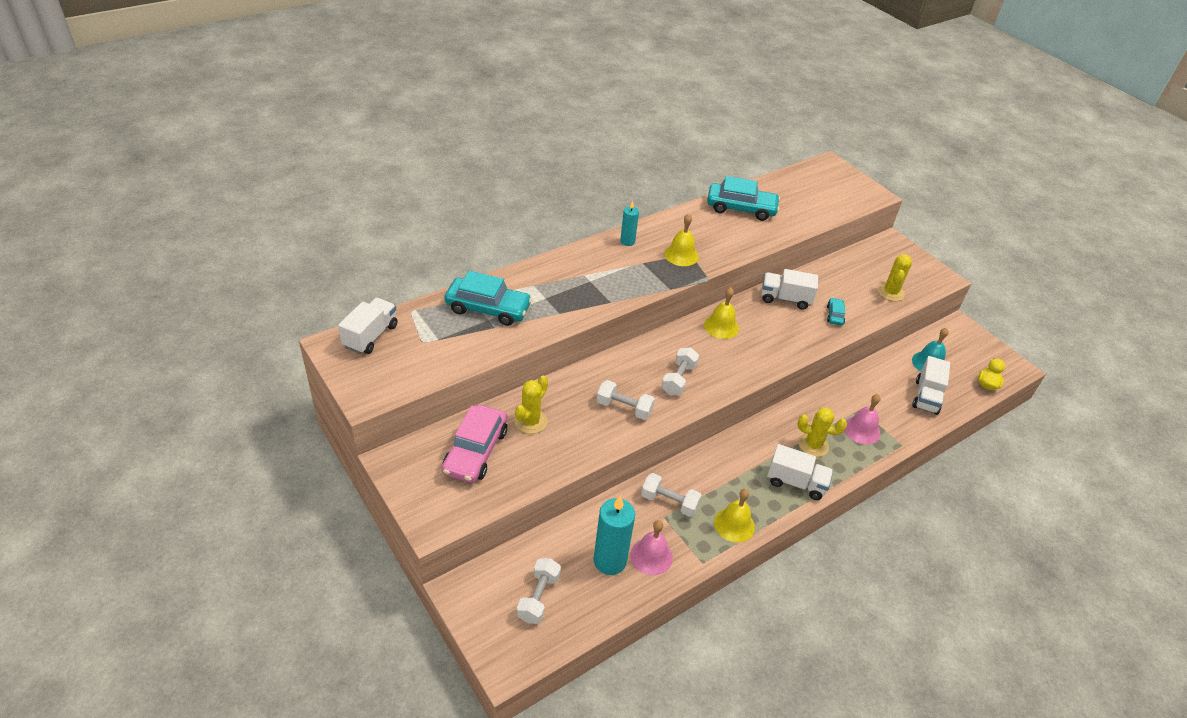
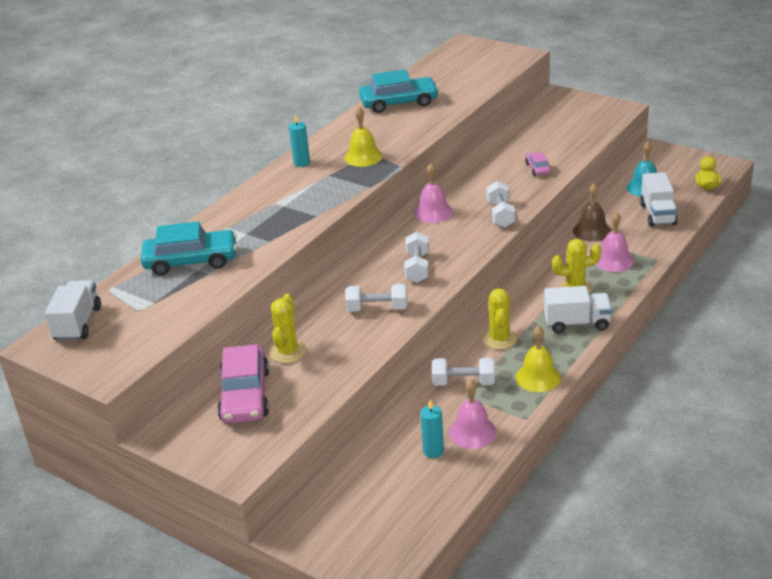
camera: 15 degrees left, 10 degrees down
(538, 597) = (379, 508): white dumbbell -> white dumbbell (500, 214)
(610, 561) = (433, 451): turquoise candle -> turquoise candle, size x0.56
(721, 326) = (433, 212): yellow bell -> pink bell
(785, 299) = (482, 171): white truck -> none
(835, 315) = (537, 168): turquoise car -> pink car
(858, 391) = (592, 231): none -> brown bell
(890, 292) = (579, 134): yellow cactus -> yellow cactus (499, 339)

